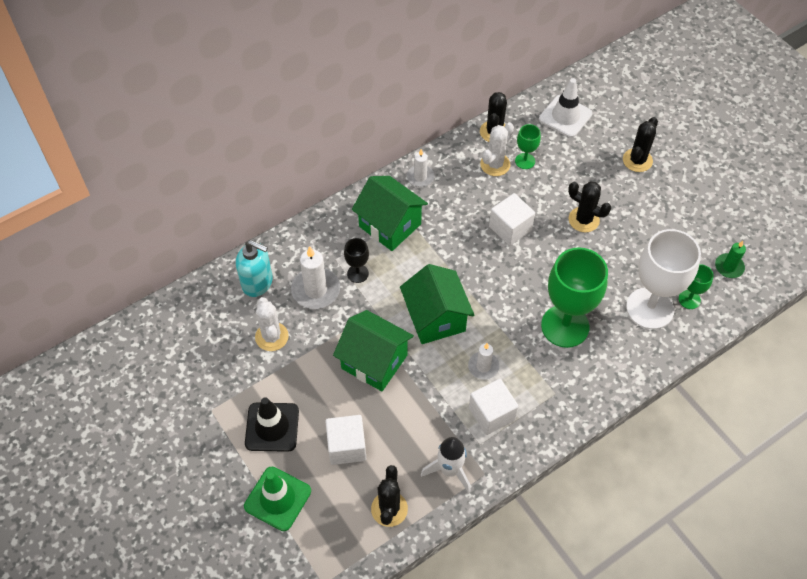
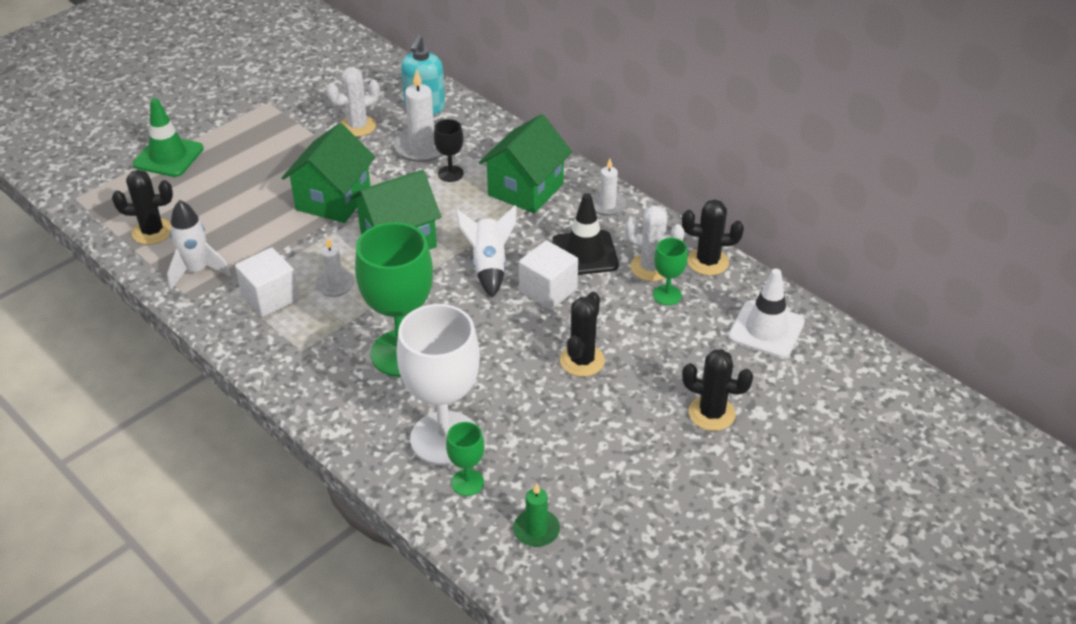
camera: 80 degrees right, 15 degrees down
(272, 427) = (249, 142): black traffic cone -> black traffic cone (585, 253)
(346, 446) = (227, 193): white cube -> none
(477, 261) = (489, 266): none -> white rocket

